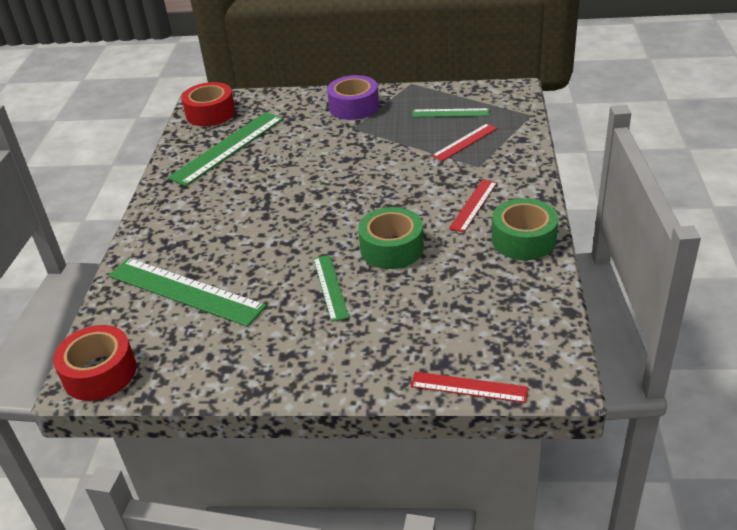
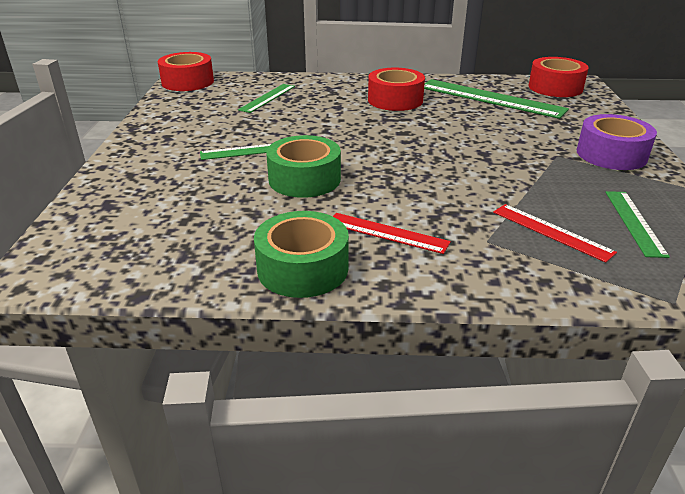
camera: 85 degrees right, 5 degrees down
(185, 291) = (267, 98): green ruler -> green ruler, size x0.55
(217, 201) = (395, 100): none -> red tape
(469, 387) = (64, 218): red ruler -> none

